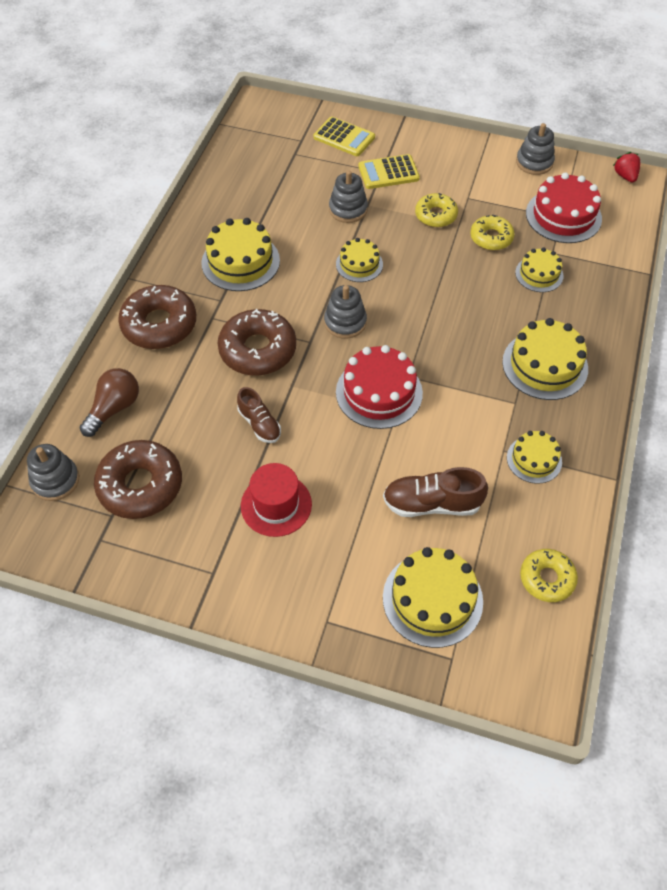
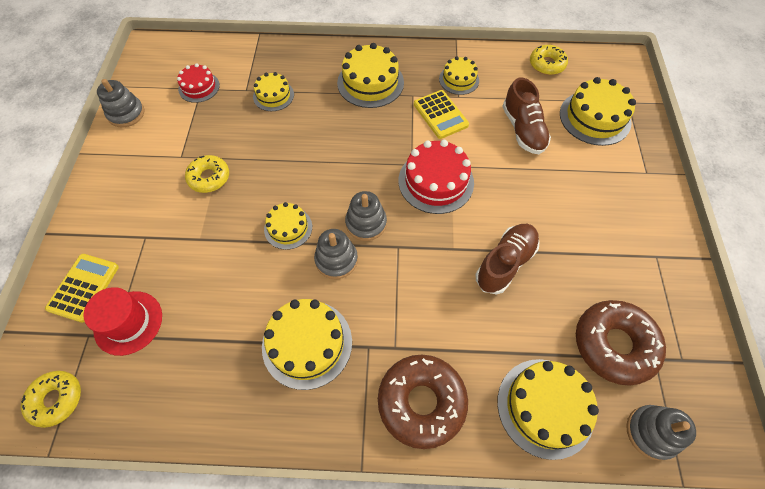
camera: 105 degrees left, 5 degrees up
(114, 408) = (545, 407): brown light bulb -> yellow cake
(258, 350) = (423, 289): brown donut -> none
(259, 424) = (505, 263): brown shoe -> brown shoe, size x1.53
(276, 505) = (575, 228): red hat -> red hat (128, 322)
(348, 209) = (209, 255): grey stacking toy -> grey stacking toy (336, 260)
(388, 173) = (146, 230): yellow calculator -> yellow calculator (440, 115)
(491, 238) = (234, 132): yellow donut -> yellow donut (56, 399)
(563, 216) = (199, 87): red cake -> red cake, size x0.60
(625, 176) = (143, 53): red strawberry -> none

